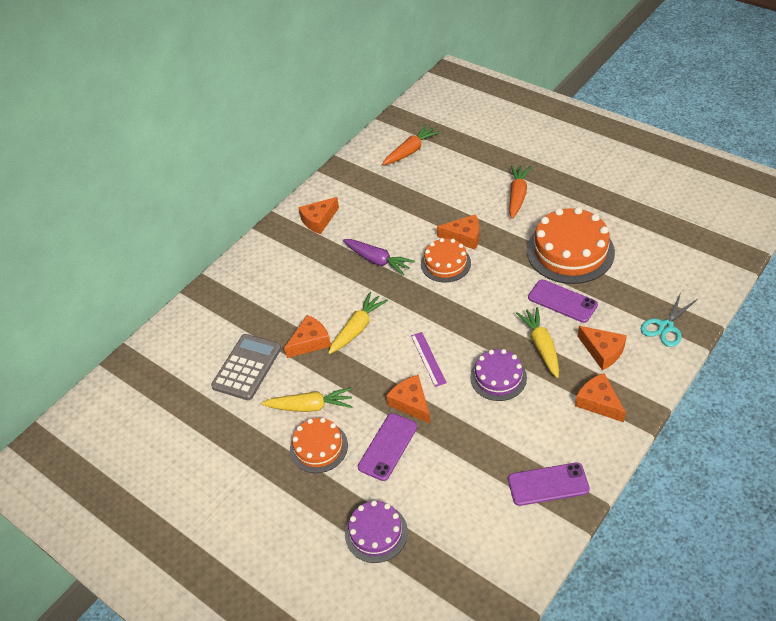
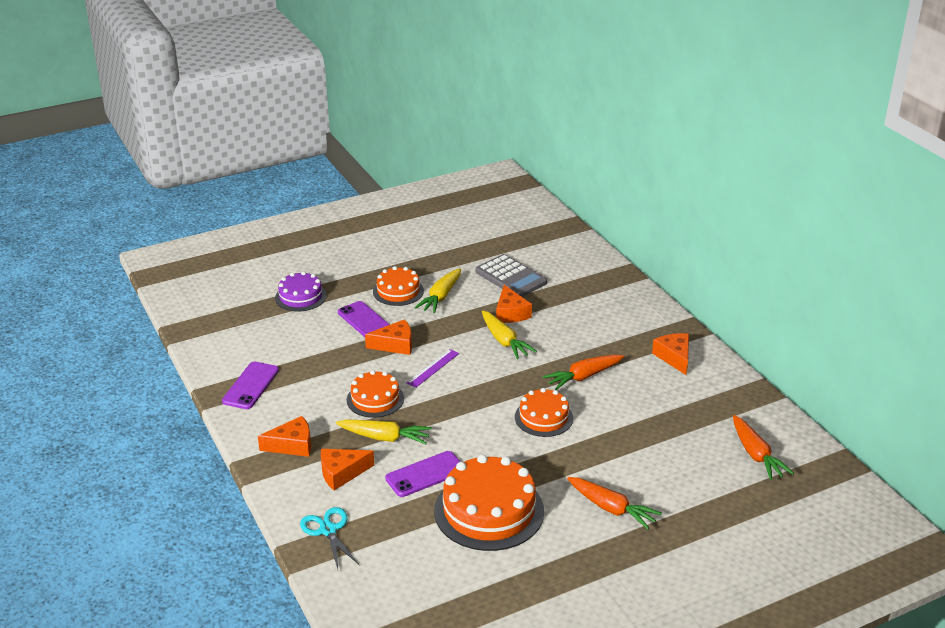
camera: 110 degrees right, 15 degrees down
(377, 260) = (583, 377): purple carrot -> orange carrot
(428, 359) = (433, 368): purple ruler -> purple ruler turned 60 degrees counterclockwise
(464, 237) = (573, 443): orange cheese -> none
(498, 377) = (375, 399): purple cake -> orange cake

